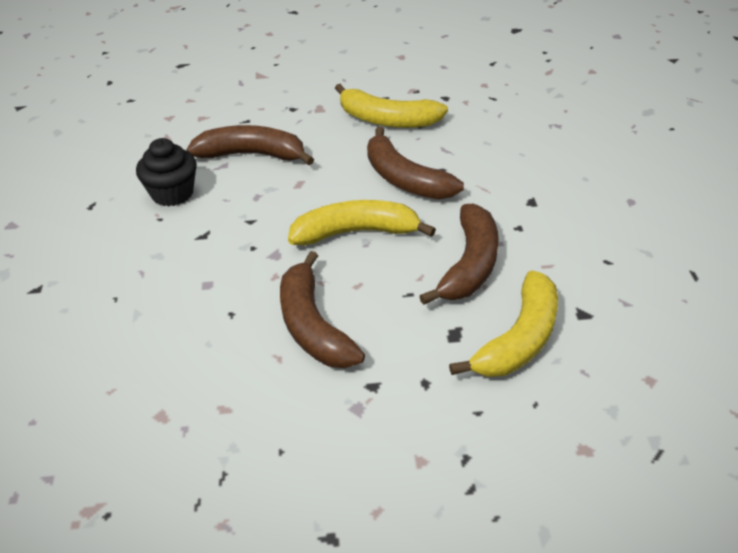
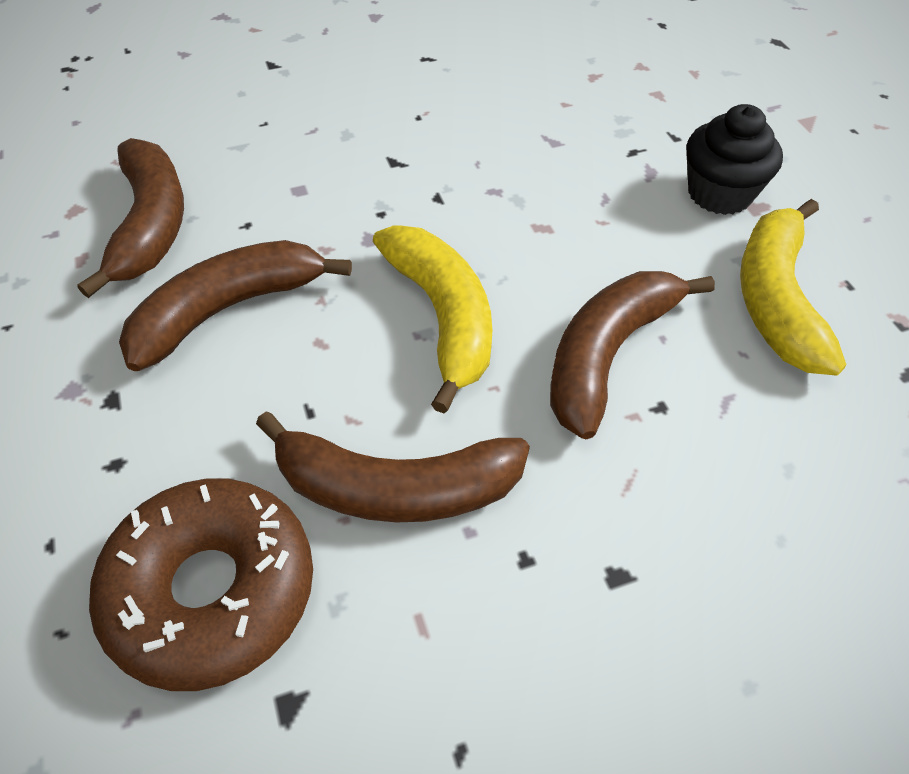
camera: 75 degrees right, 10 degrees up
(172, 193) = (472, 113): black cupcake -> black cupcake (719, 193)
(252, 155) = (591, 162): brown banana -> brown banana (151, 225)
(519, 339) = (212, 591): yellow banana -> brown donut

